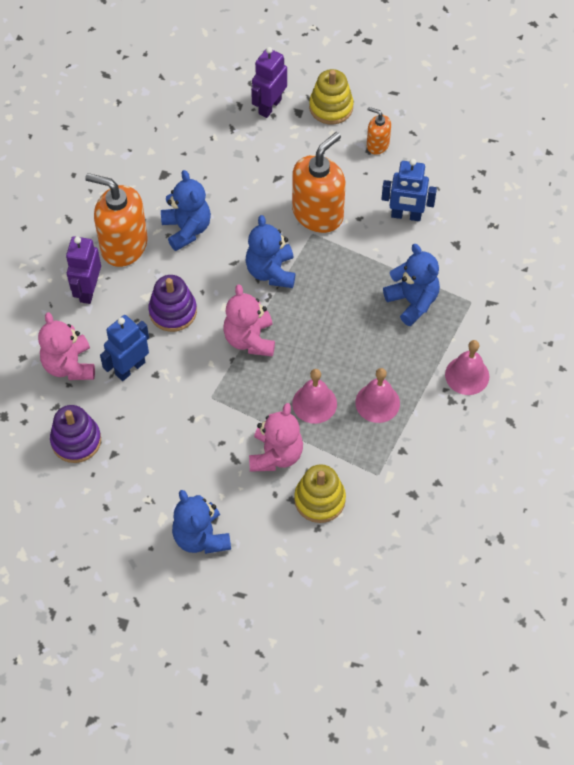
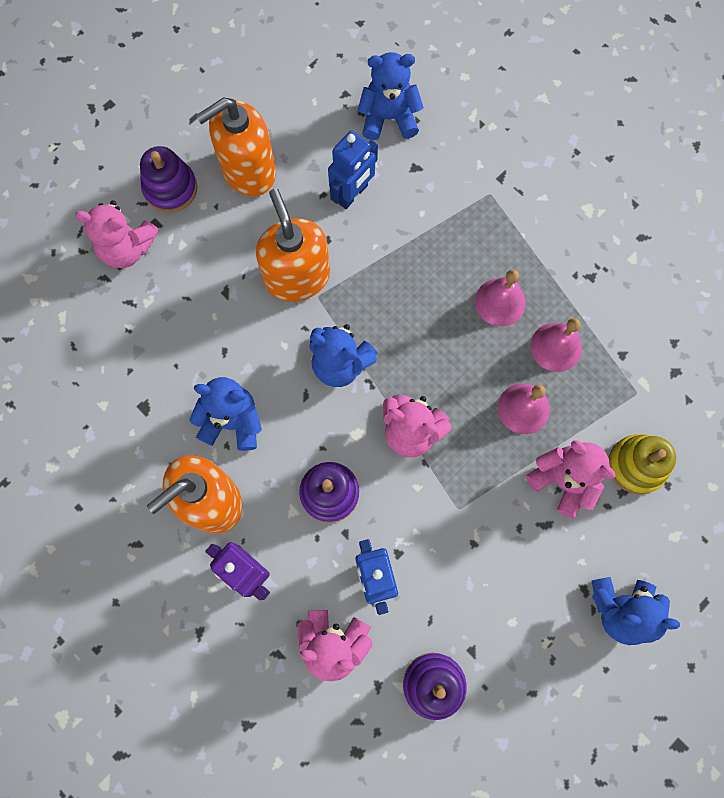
camera: 60 degrees left, 15 degrees up
(269, 106) = (127, 248): purple robot -> pink teddy bear
(331, 107) = (170, 188): yellow stacking toy -> purple stacking toy
(377, 145) = (248, 171): orange soap dispenser -> orange soap dispenser, size x1.98
(412, 301) = (458, 247): blue teddy bear -> blue teddy bear (389, 118)
(467, 375) = (571, 246): pink bell -> pink bell (500, 302)

